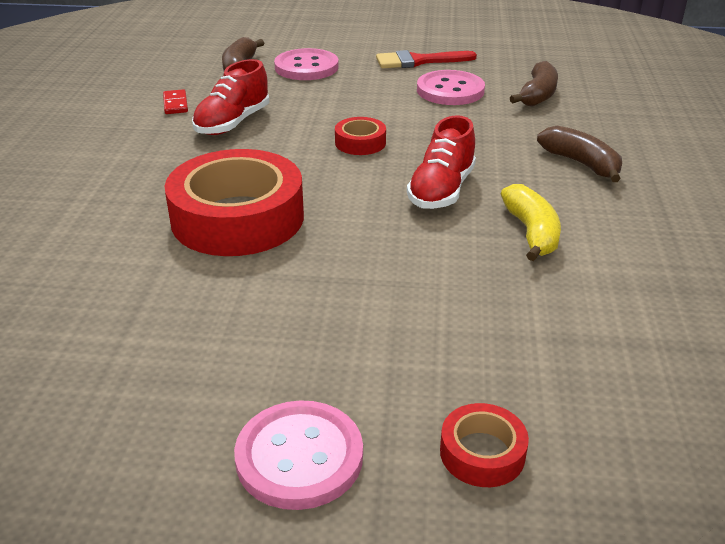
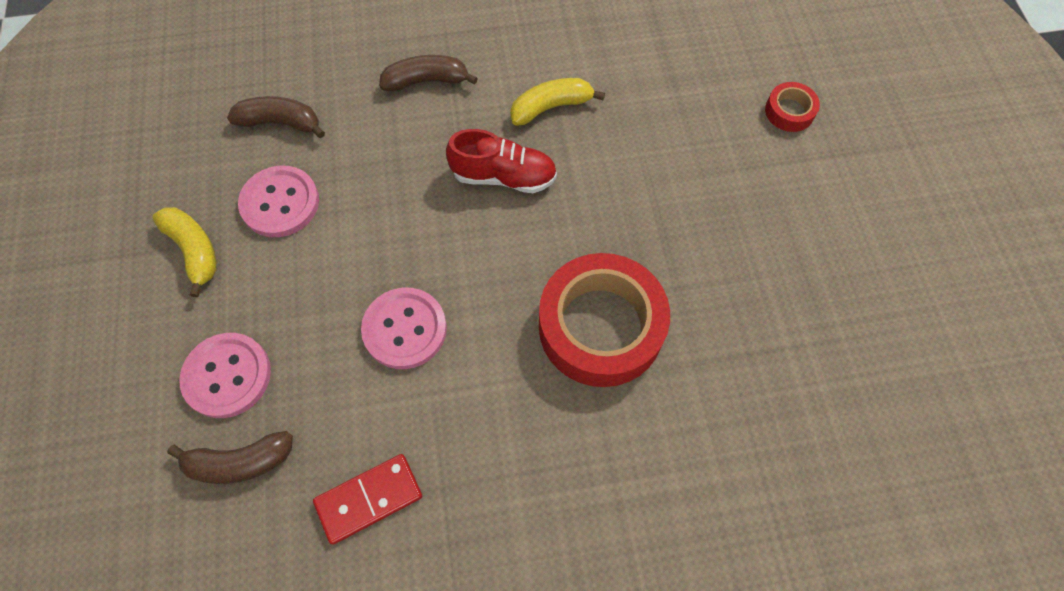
camera: 105 degrees left, 30 degrees up
(175, 104) = (369, 499): red domino -> red domino, size x1.65
(233, 123) = (408, 406): red shoe -> none
(299, 457) = (836, 198): pink button -> pink button (405, 329)
(360, 143) = (427, 262): red tape -> none
(418, 61) = (194, 250): red brush -> yellow banana
(581, 163) = (426, 81): brown banana -> brown banana turned 45 degrees clockwise

